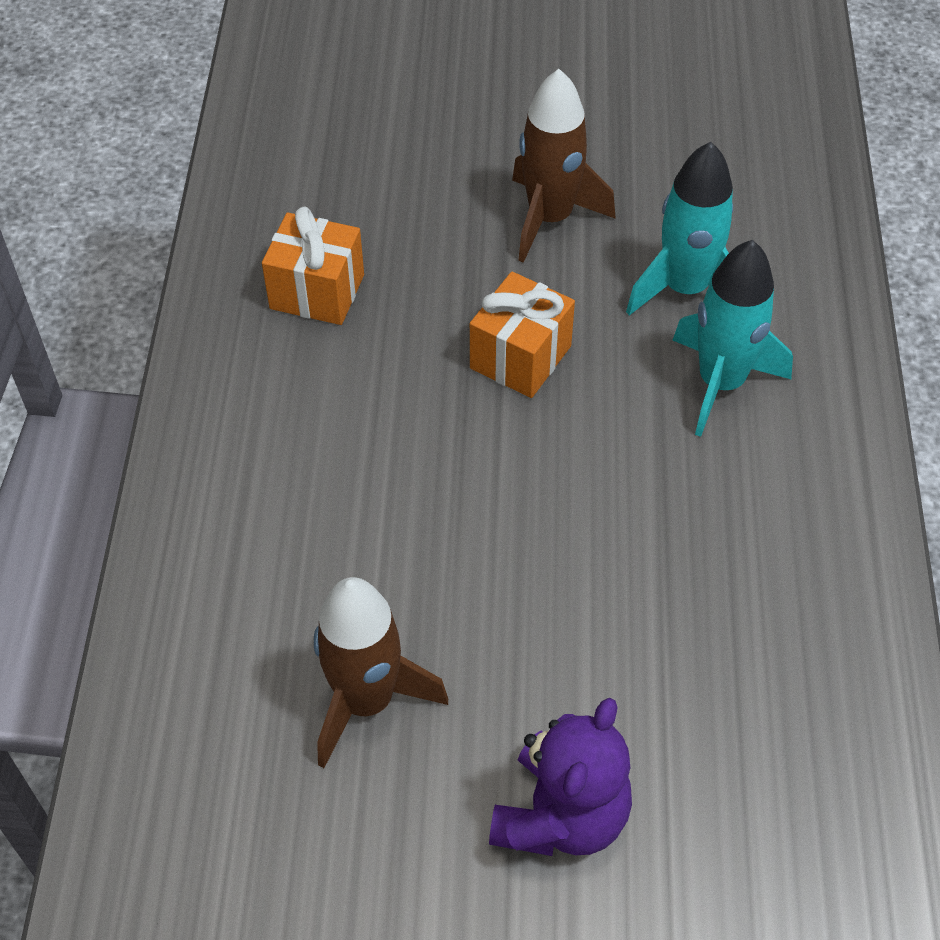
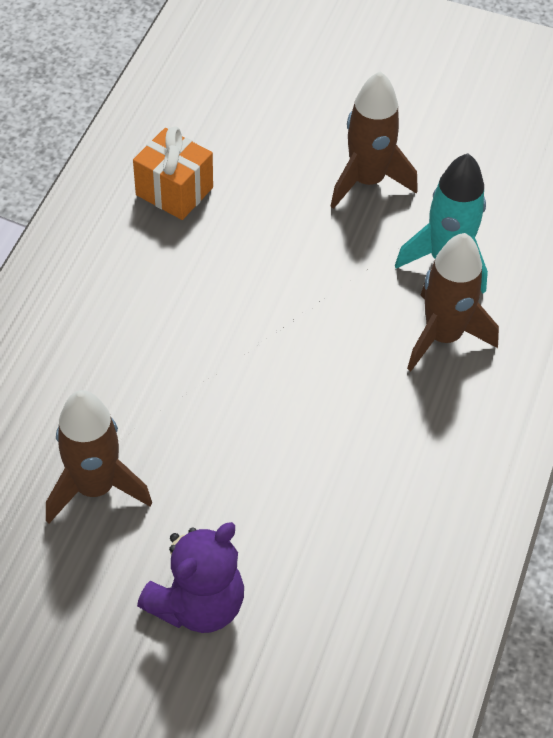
camera: 15 degrees right, 0 degrees up
(520, 357) = (302, 278): orange gift -> none
(720, 383) = (443, 336): turquoise rocket -> brown rocket

